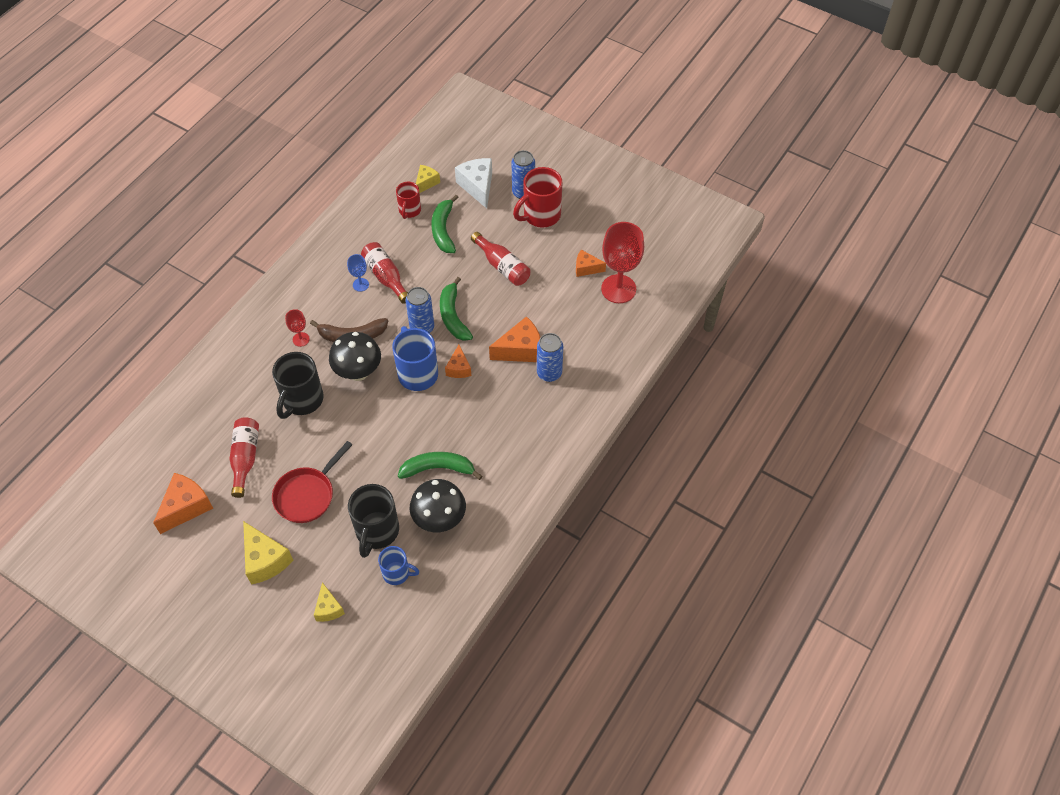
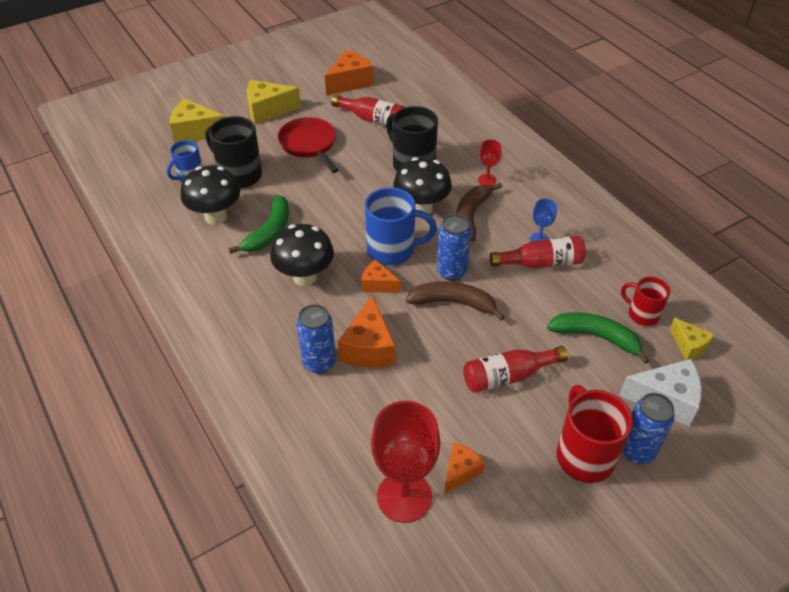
camera: 115 degrees right, 10 degrees down
(186, 507) = (350, 82): orange cheese -> orange cheese turned 105 degrees counterclockwise
(328, 608) = (195, 132): yellow cheese -> yellow cheese, size x1.66
(453, 316) = (453, 303): green banana -> brown banana
(475, 419) = (305, 277): none -> black mushroom

